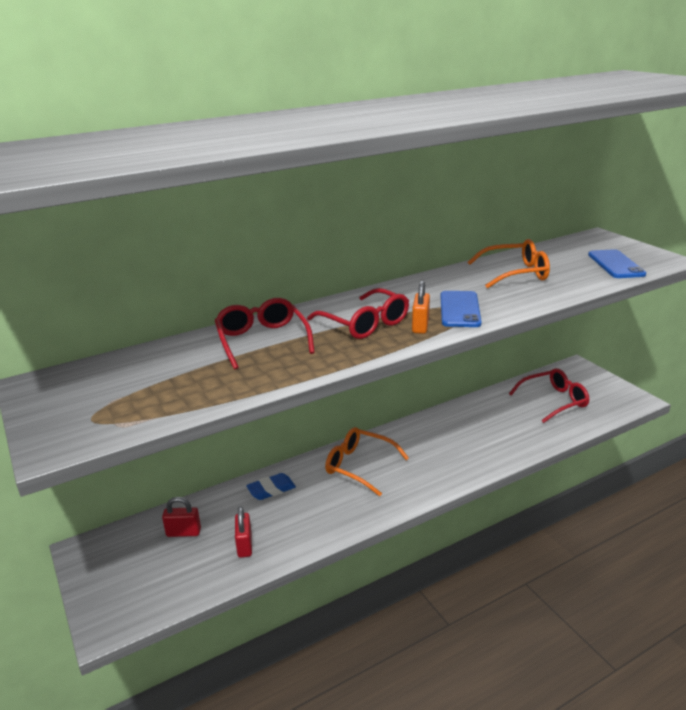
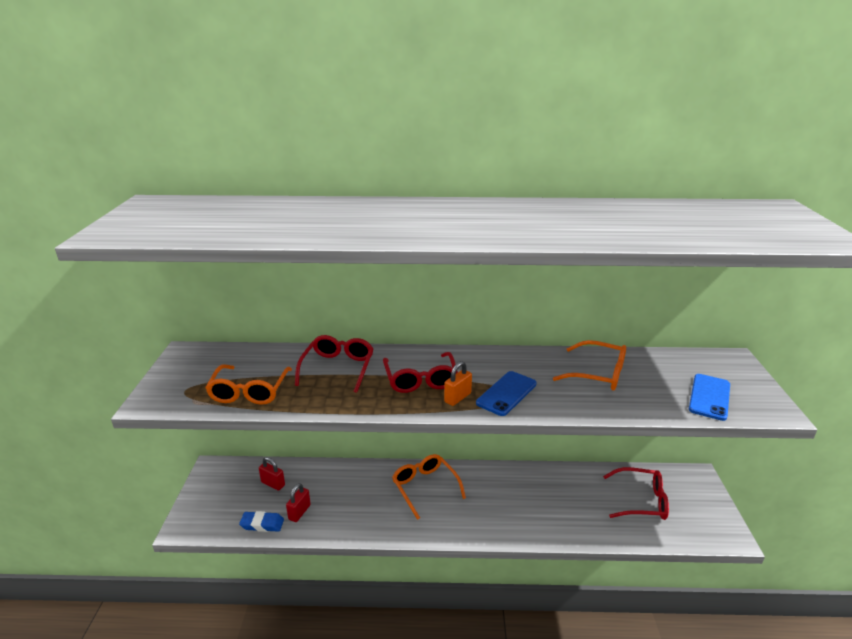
camera: 30 degrees right, 0 degrees up
(183, 392) = (249, 392): none -> orange glasses
(271, 490) = (350, 478): blue eraser -> blue eraser (262, 524)

